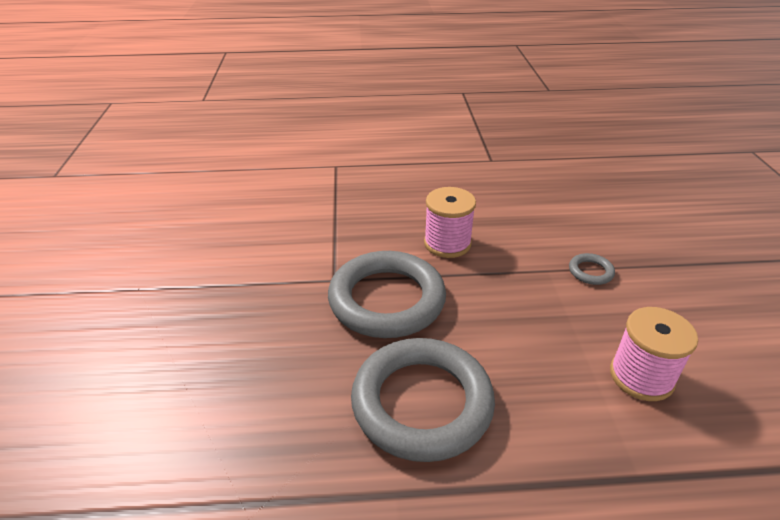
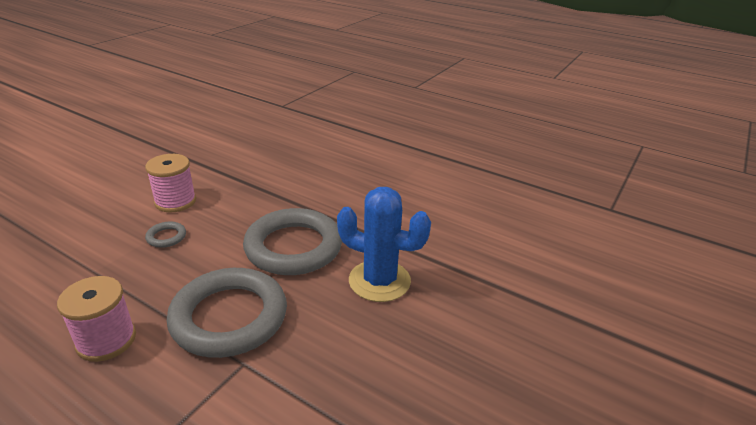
camera: 145 degrees left, 5 degrees down
(278, 419) = (379, 281): none -> blue cactus
(590, 272) = (75, 254): grey ring -> grey ring (166, 237)

